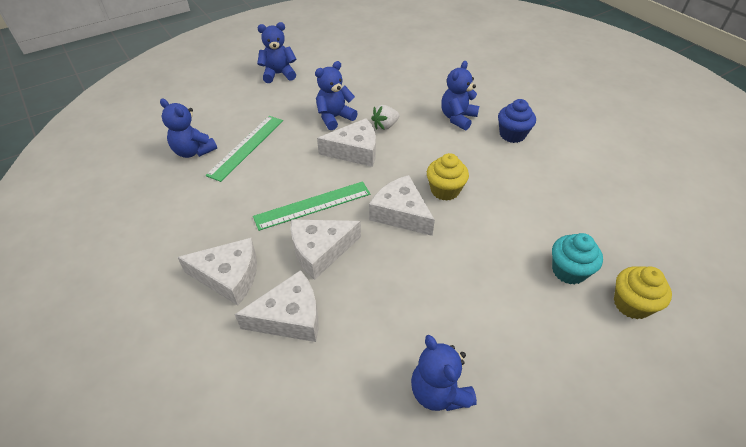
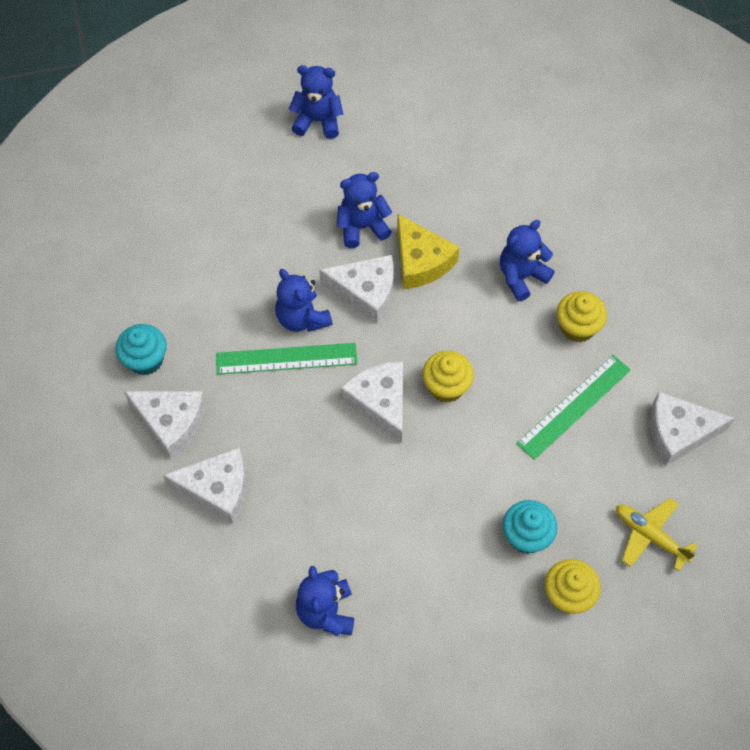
camera: 20 degrees right, 15 degrees up
(192, 237) = (145, 360): none -> turquoise cupcake
(193, 151) = (174, 232): blue teddy bear -> blue teddy bear (302, 318)
(246, 147) = (238, 244): green ruler -> green ruler (574, 406)
(320, 251) = (273, 422): white cheese -> white cheese (678, 433)
(385, 126) = (421, 261): white strawberry -> yellow cheese
(512, 135) = (577, 327): blue cupcake -> yellow cupcake
(656, 242) = (650, 535): none -> yellow plane

